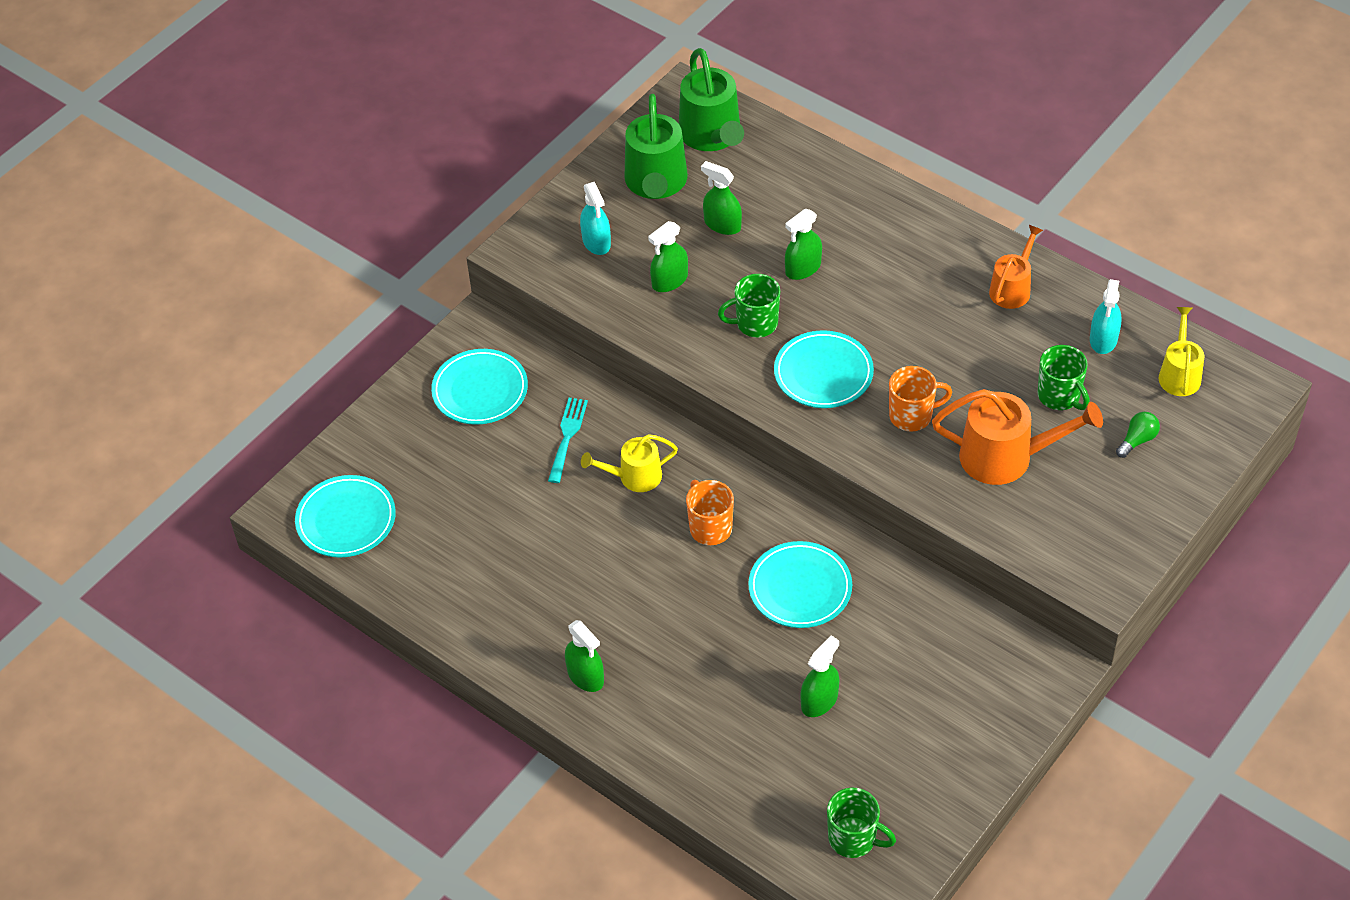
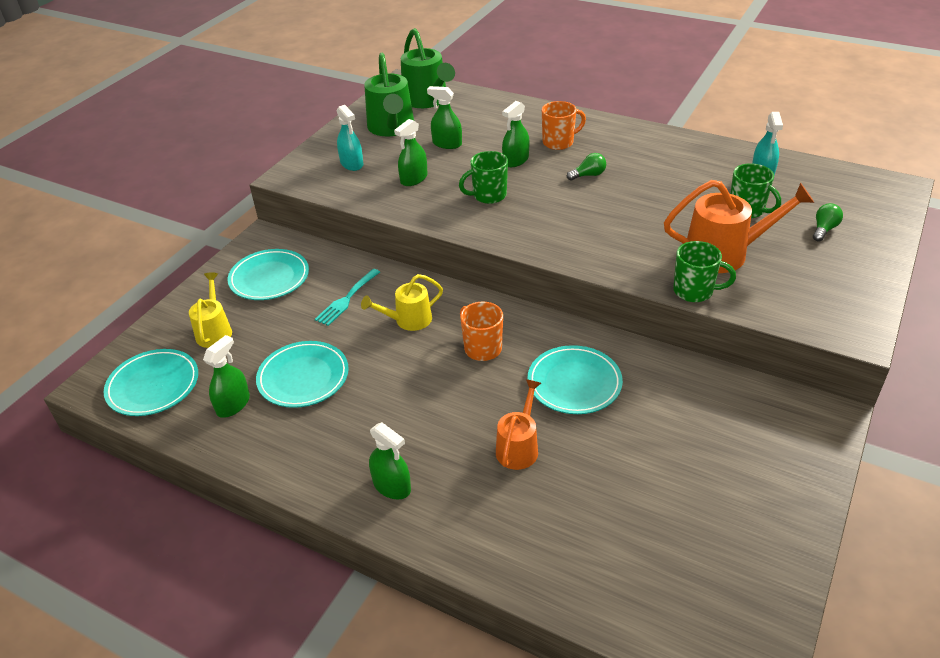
camera: 10 degrees left, 10 degrees down
(567, 436) = (346, 299): turquoise fork -> turquoise fork turned 150 degrees counterclockwise
(819, 701) = (622, 475): green spray bottle -> green spray bottle (233, 404)
(823, 373) = (552, 219): turquoise plate -> turquoise plate (303, 377)
(853, 839) = (704, 605): green mug -> green mug (694, 291)
(886, 308) = (588, 175): none -> green light bulb
(912, 416) = (635, 236): orange mug -> orange mug (559, 142)
(1012, 288) = (679, 153): orange watering can -> orange watering can (519, 447)
(1179, 374) = (831, 186): yellow watering can -> yellow watering can (214, 330)

